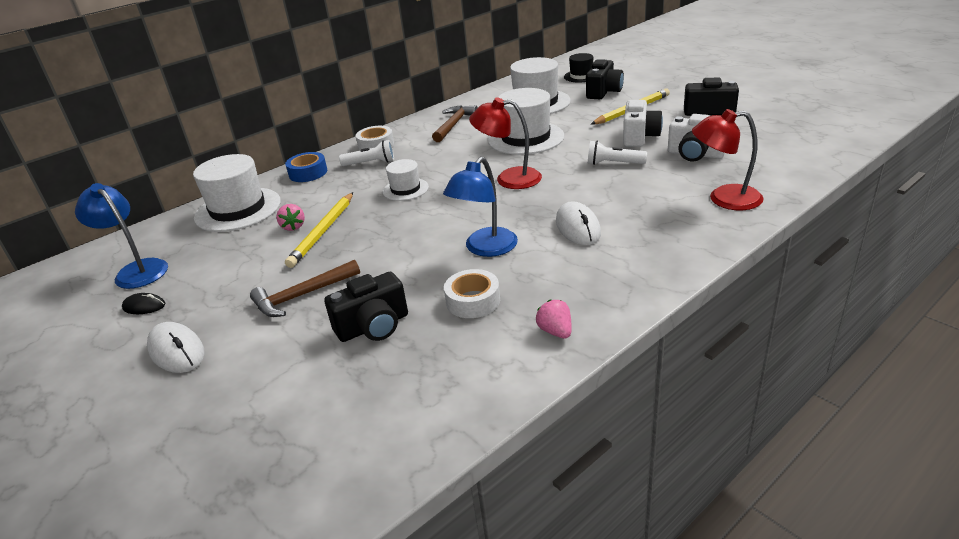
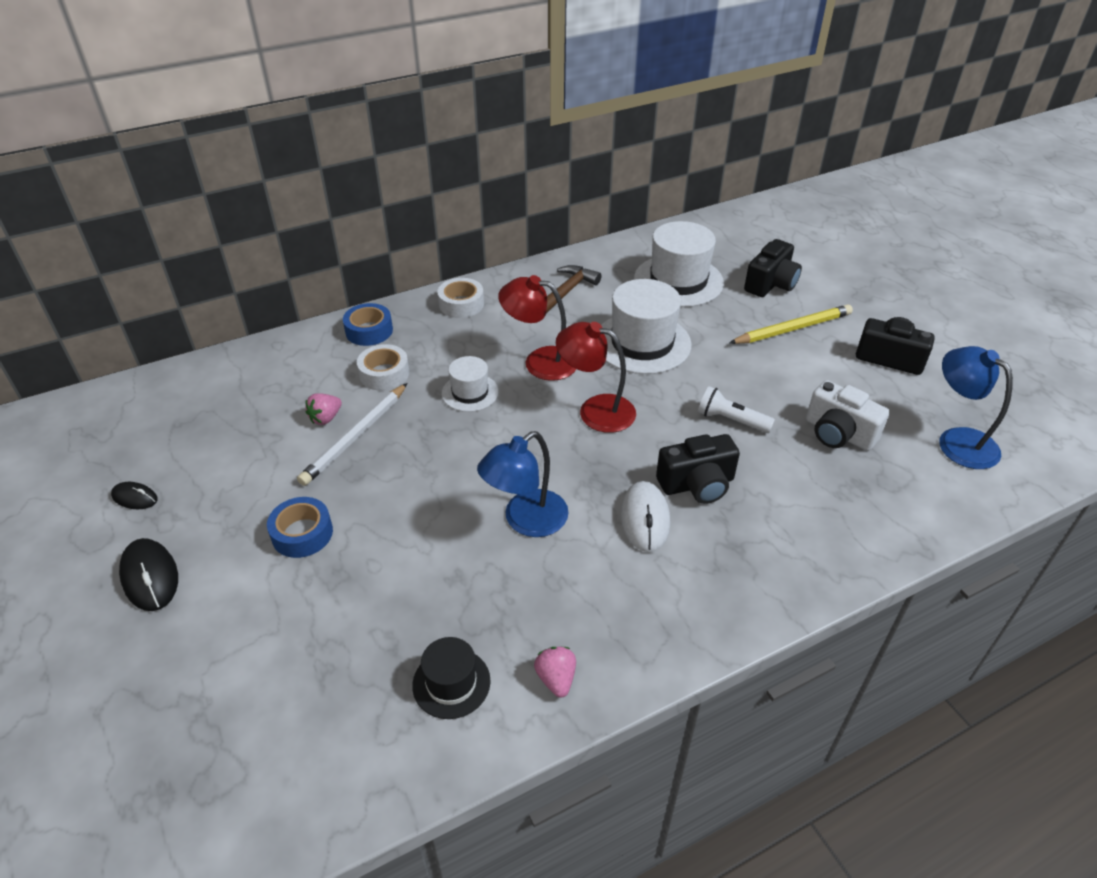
camera: 10 degrees right, 10 degrees up
(136, 270) = (141, 437): blue lamp -> blue lamp (957, 441)
(177, 351) = (150, 577): white mouse -> black mouse
(238, 209) = (274, 371): white hat -> none
(293, 227) = (325, 418): pink strawberry -> pink strawberry turned 45 degrees clockwise
(302, 296) = (302, 533): brown hammer -> blue tape
(323, 232) = (355, 437): yellow pencil -> white pencil
(370, 163) = (445, 335): white flashlight -> none
(373, 326) = (362, 606): black camera -> black camera (697, 484)
(473, 301) = (483, 601): white tape -> white tape (384, 374)
(581, 76) = (754, 245): black hat -> black hat (451, 683)
(639, 136) = (782, 380): white camera -> none
(724, 199) = (840, 523): red lamp -> red lamp (540, 361)

